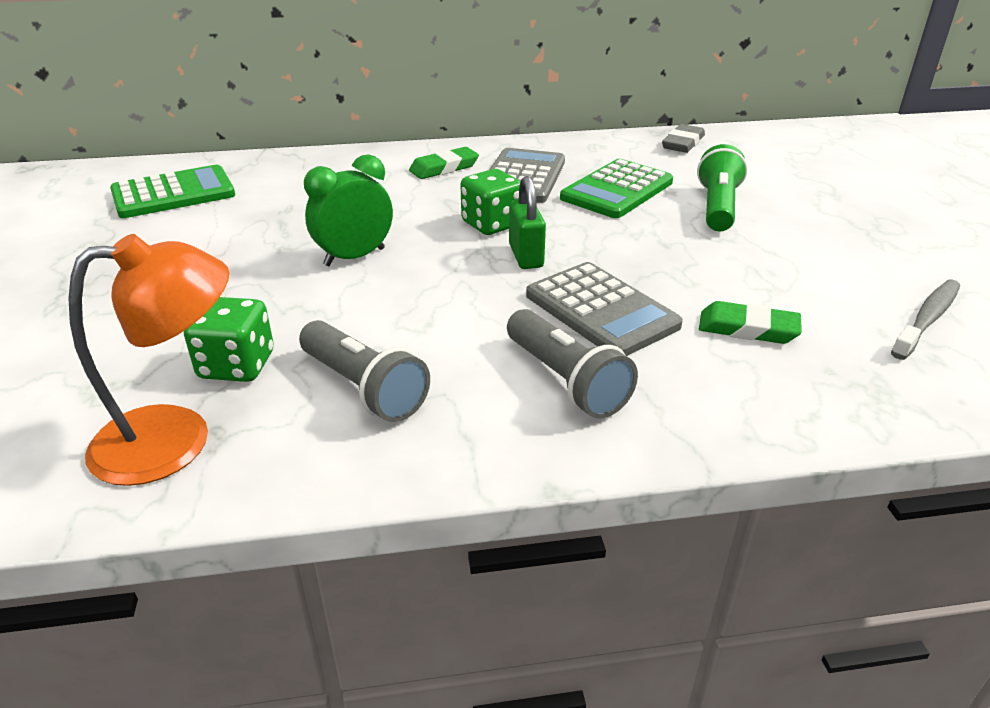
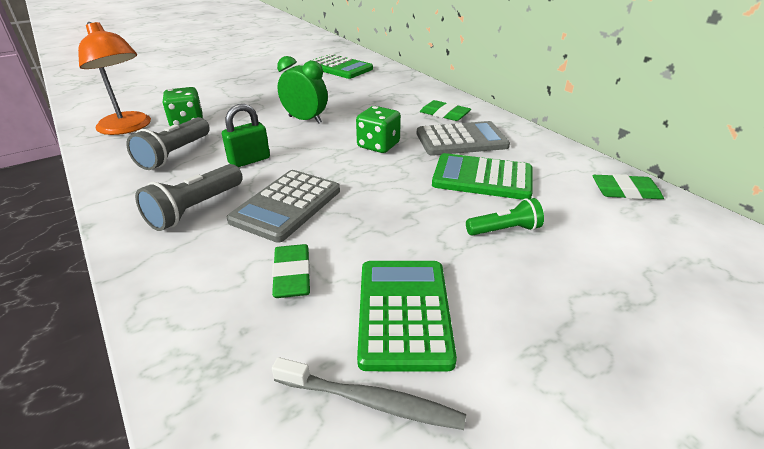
camera: 65 degrees right, 0 degrees up
(526, 256) = (343, 165): green padlock -> green padlock (249, 160)
(683, 143) = (625, 191): grey eraser -> green eraser
(717, 207) = (505, 230): green flashlight -> green flashlight, size x0.67
(823, 282) = (404, 313): none -> green calculator

